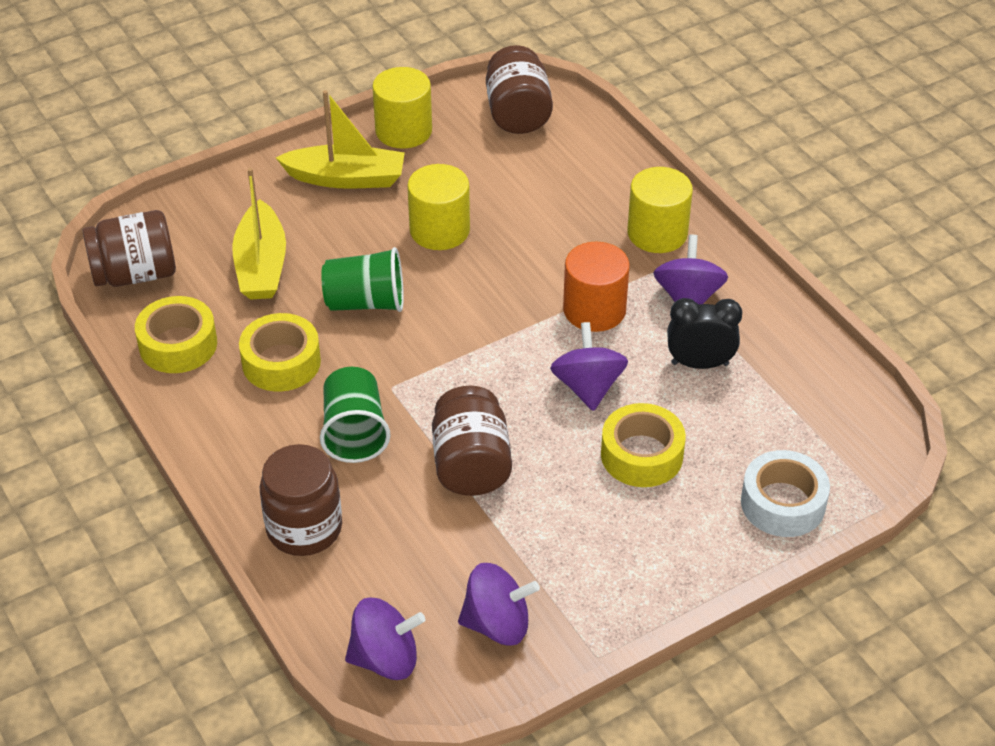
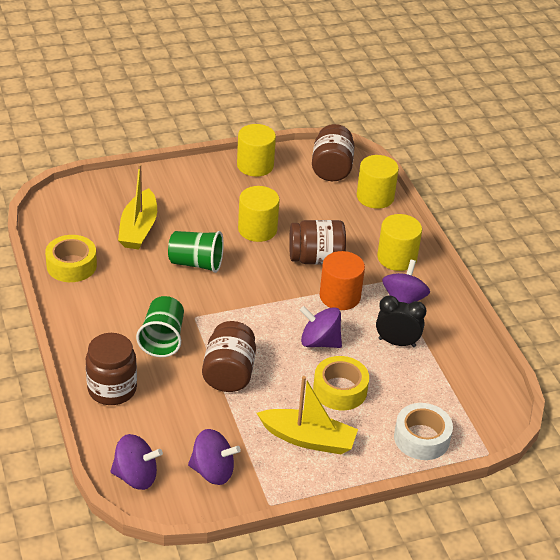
camera: 10 degrees right, 5 degrees down
(135, 274) = (59, 219): brown jar -> brown jar (316, 258)
(281, 362) = (131, 288): yellow tape -> none
(346, 178) = (209, 187): yellow boat -> yellow boat (308, 439)
(588, 387) = (319, 342): purple spinning top -> purple spinning top turned 75 degrees counterclockwise
(595, 145) = (375, 197): none -> yellow cylinder

